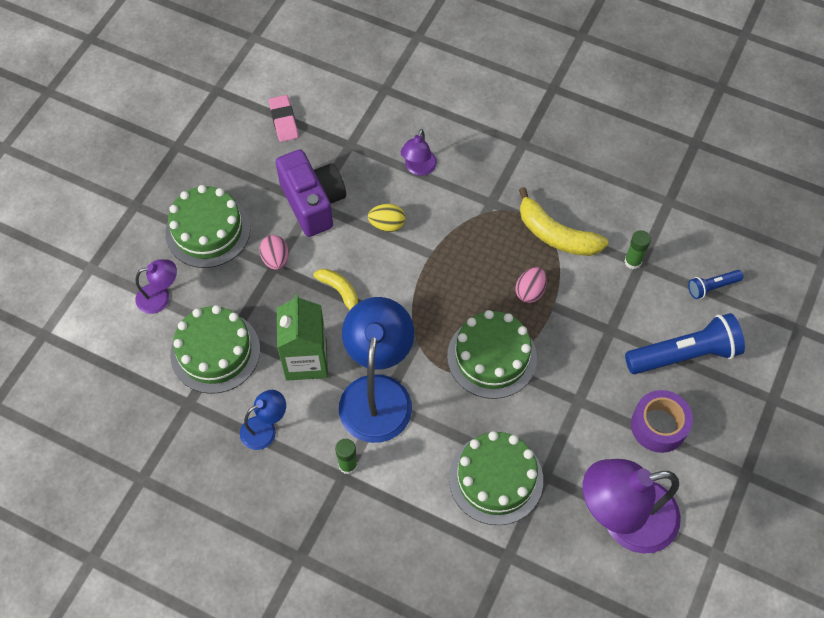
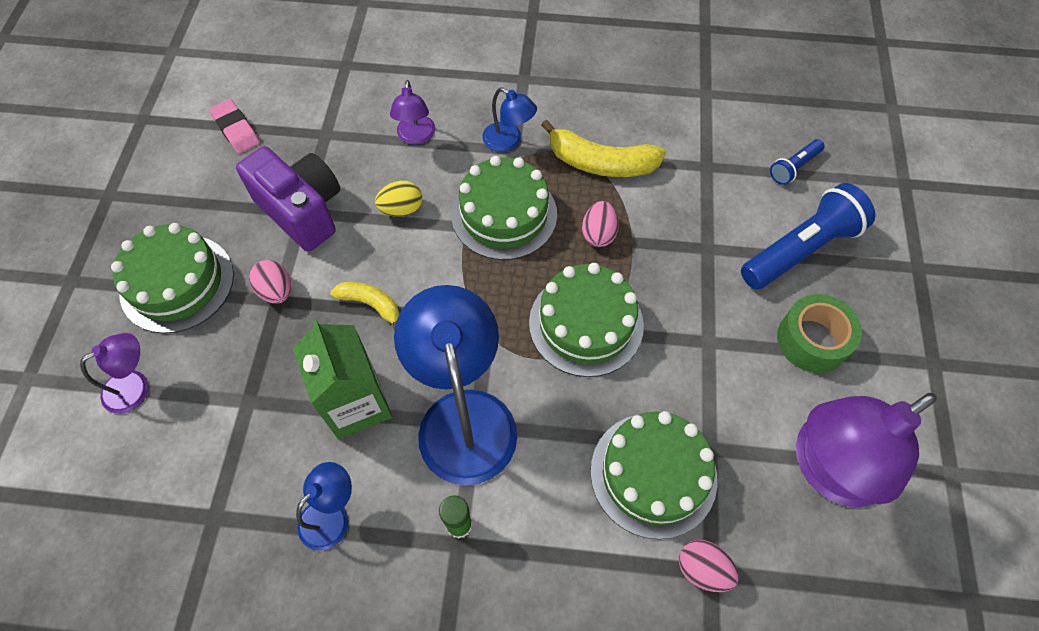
camera: 20 degrees left, 0 degrees up
(215, 352) = (231, 434): green cake -> green cake (504, 214)
(490, 194) = (508, 141): none -> blue lamp
(502, 552) = (702, 569): none -> pink egg
(633, 262) = (697, 166): green glue stick -> none
(658, 426) = (812, 340): purple tape -> green tape

